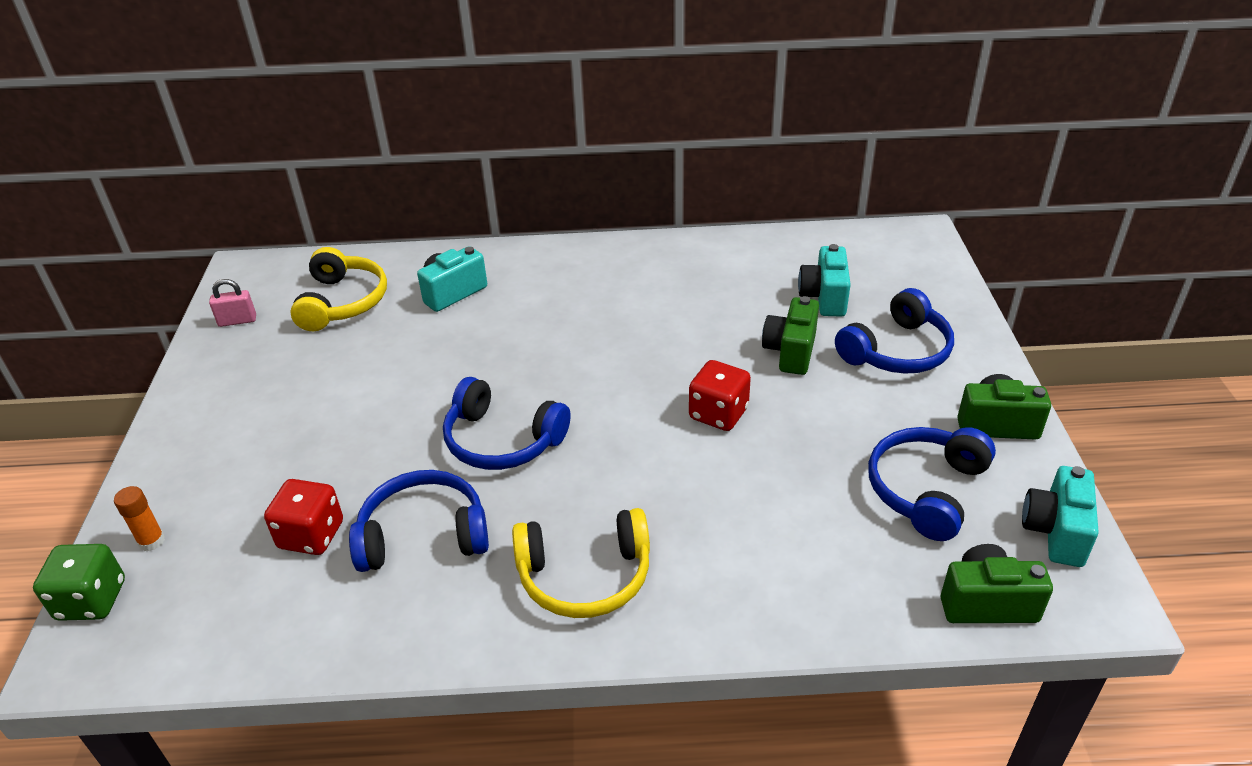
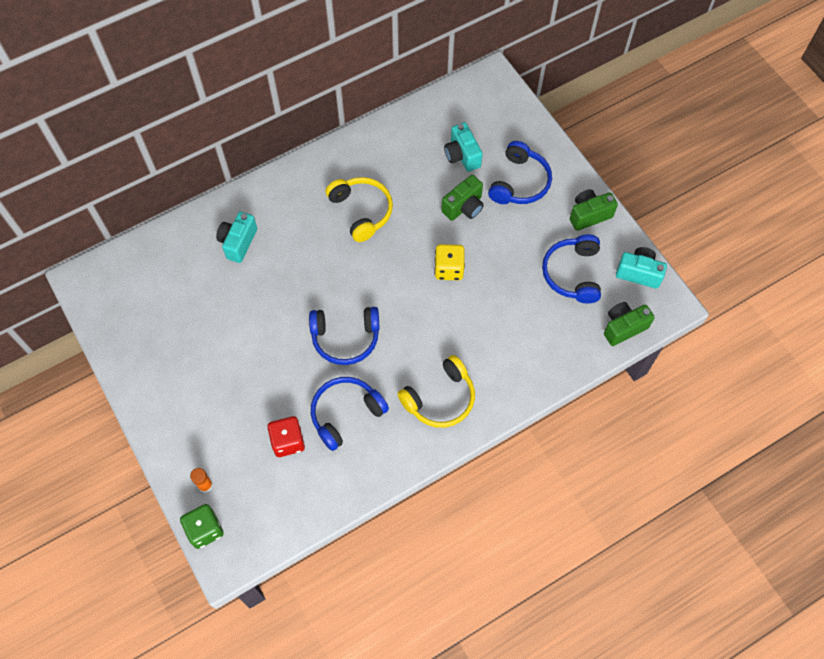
camera: 30 degrees left, 25 degrees up
(237, 321) = (117, 323): pink padlock -> none
(342, 302) = (173, 279): yellow headphones -> yellow headphones (361, 211)
(718, 414) = (449, 269): red dice -> yellow dice
(790, 352) = (464, 207): green camera -> green camera turned 120 degrees counterclockwise
(1055, 532) = (638, 273): turquoise camera -> turquoise camera turned 120 degrees clockwise

